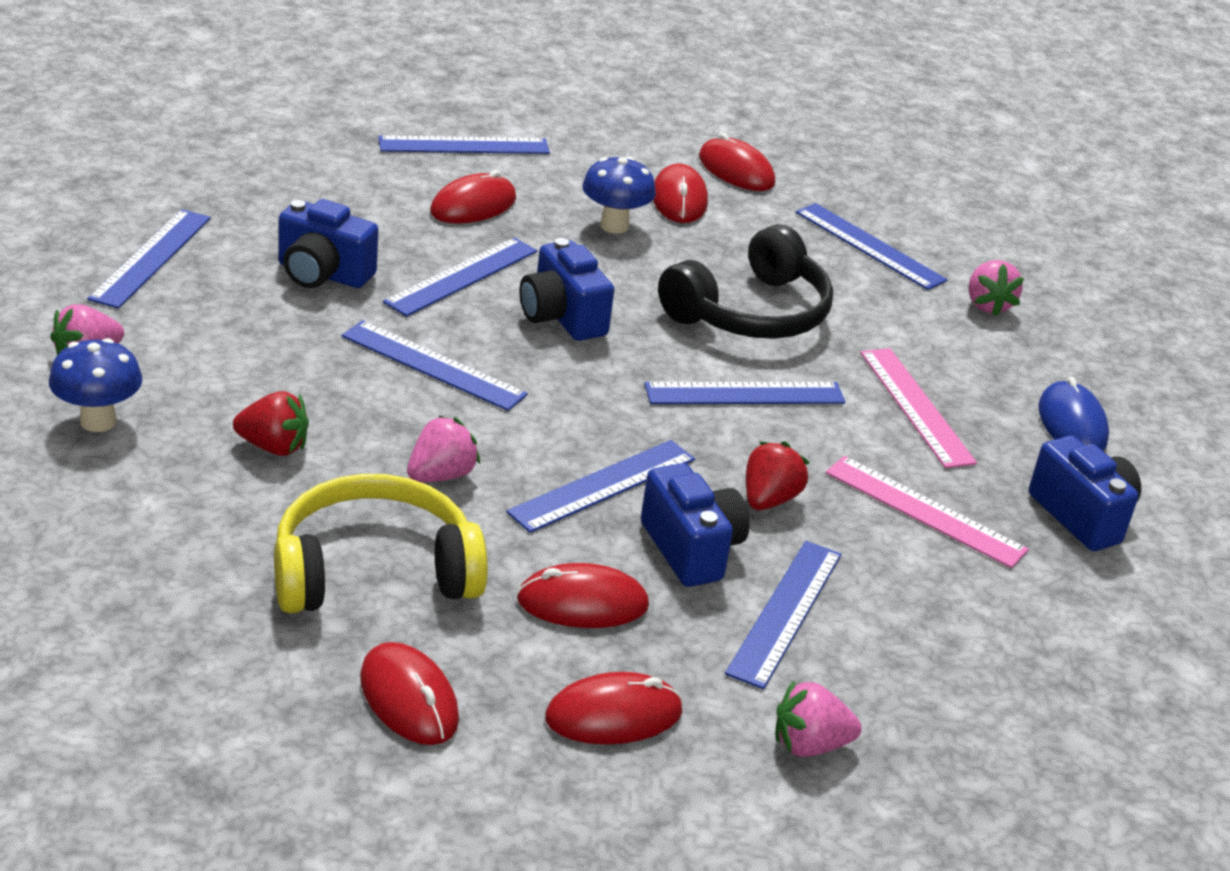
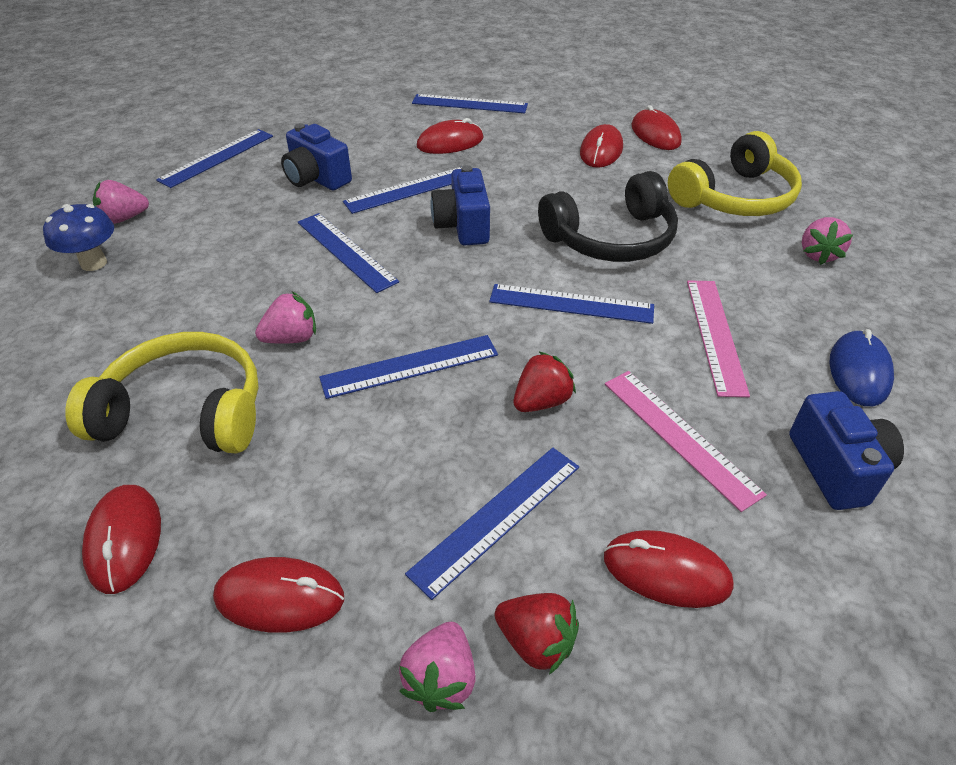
camera: 25 degrees right, 10 degrees up
(273, 447) = (191, 298): red strawberry -> red strawberry (536, 642)
(582, 603) = (326, 473): red mouse -> red mouse (666, 571)
(614, 226) = (542, 165): blue mushroom -> none
(691, 549) = (448, 438): blue camera -> none
(809, 745) = (441, 679): pink strawberry -> pink strawberry turned 90 degrees counterclockwise
(869, 246) = (735, 197): blue ruler -> yellow headphones

